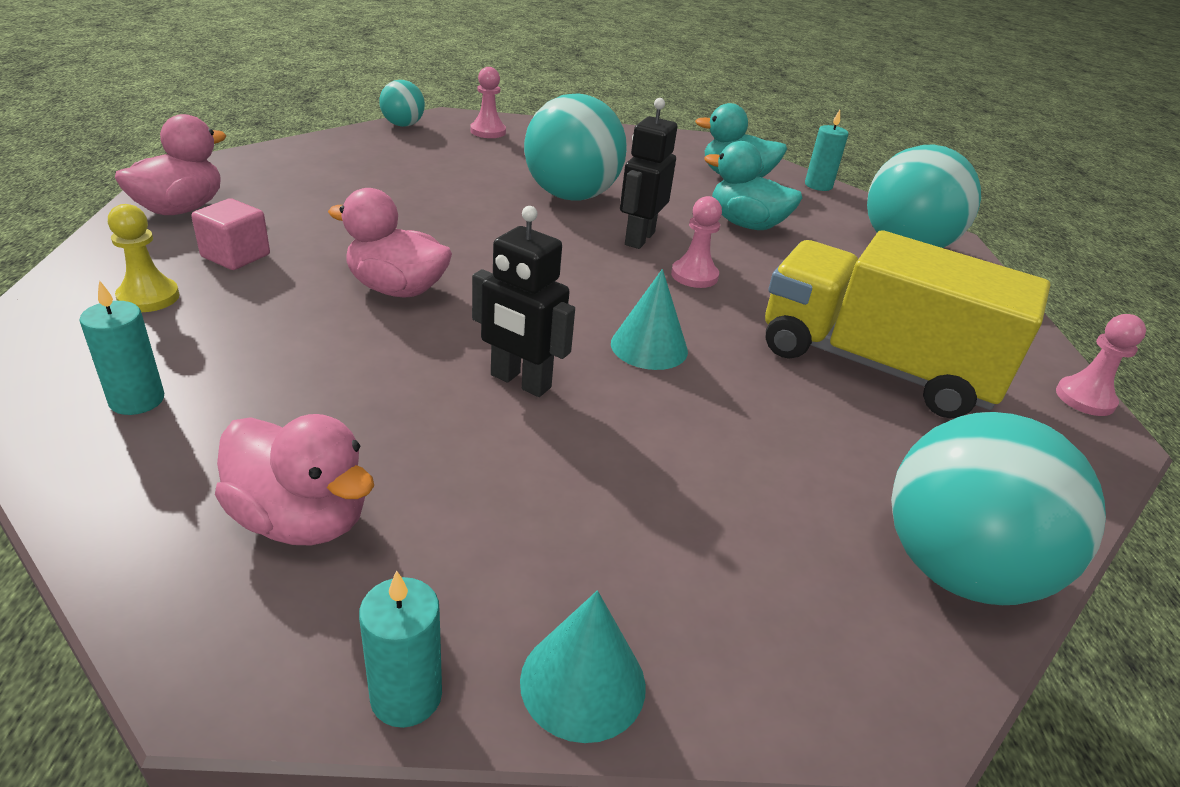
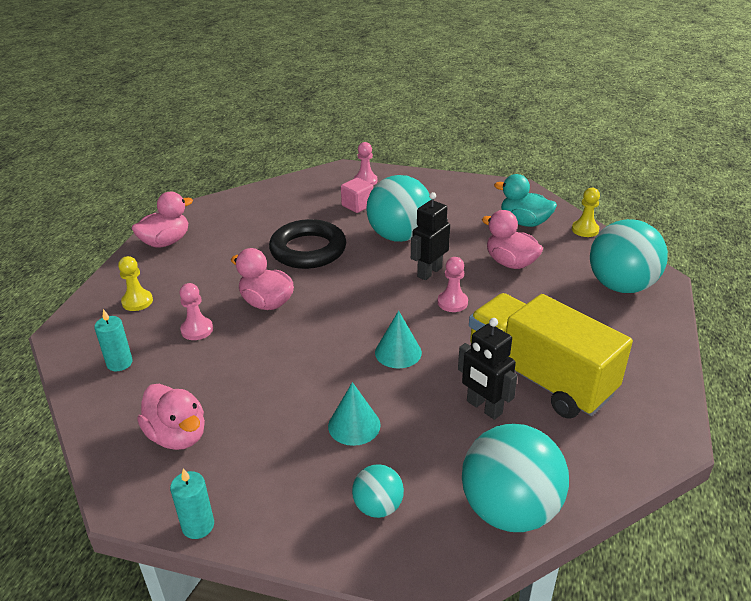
camera: 20 degrees right, 0 degrees up
(236, 256) = (187, 276): pink cube -> pink cube (357, 205)
(403, 125) = (312, 176): turquoise ball -> turquoise ball (378, 507)
(437, 215) = (308, 250): none -> black ring
(520, 382) = (313, 369): black robot -> black robot (484, 407)
(583, 682) = (278, 533): turquoise cone -> turquoise cone (354, 425)
(746, 224) = (510, 263): turquoise duck -> pink duck
(818, 185) = (585, 230): turquoise candle -> yellow pawn
(1085, 398) = (677, 414): pink pawn -> pink pawn (197, 330)

